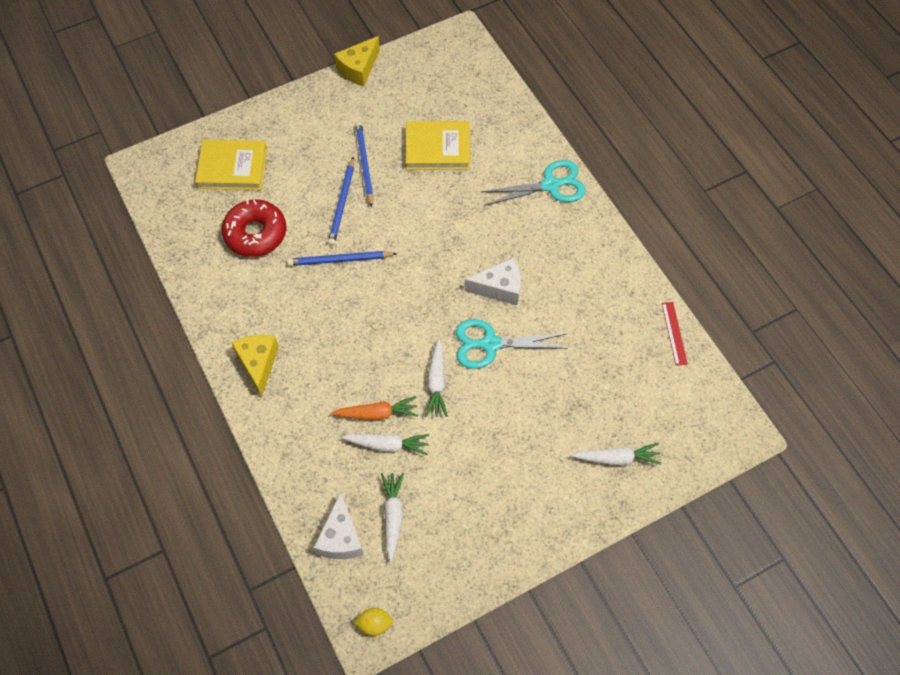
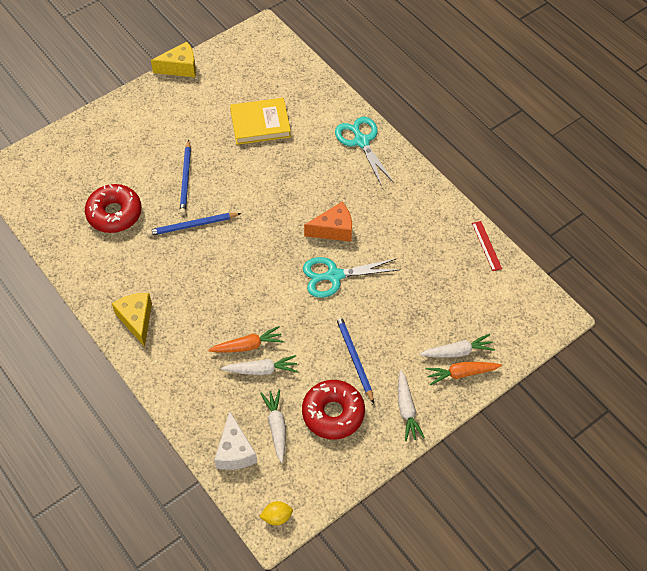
camera: 10 degrees left, 5 degrees down
(232, 168) = (84, 162): yellow book -> none
(359, 69) = (180, 67): yellow cheese -> yellow cheese turned 135 degrees counterclockwise
(364, 164) = (199, 144): blue pencil -> blue pencil (354, 358)
(436, 382) = (294, 313): white carrot -> white carrot (406, 409)
(460, 510) = (333, 413): none -> red donut
(499, 288) = (333, 230): white cheese -> orange cheese
(550, 185) = (361, 141): turquoise scissors -> turquoise scissors turned 90 degrees counterclockwise
(617, 485) = (461, 373): none -> orange carrot

